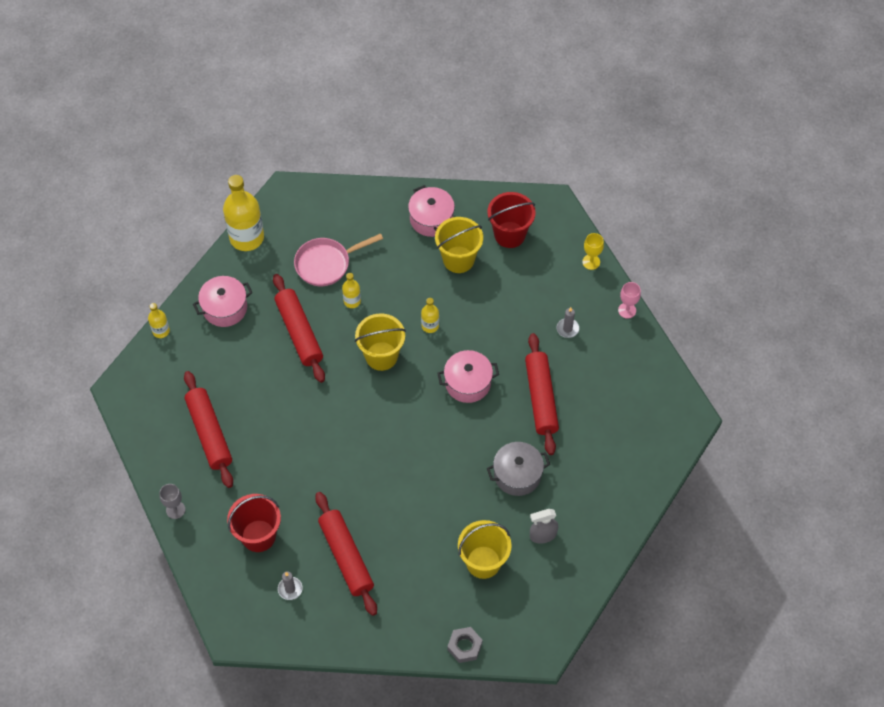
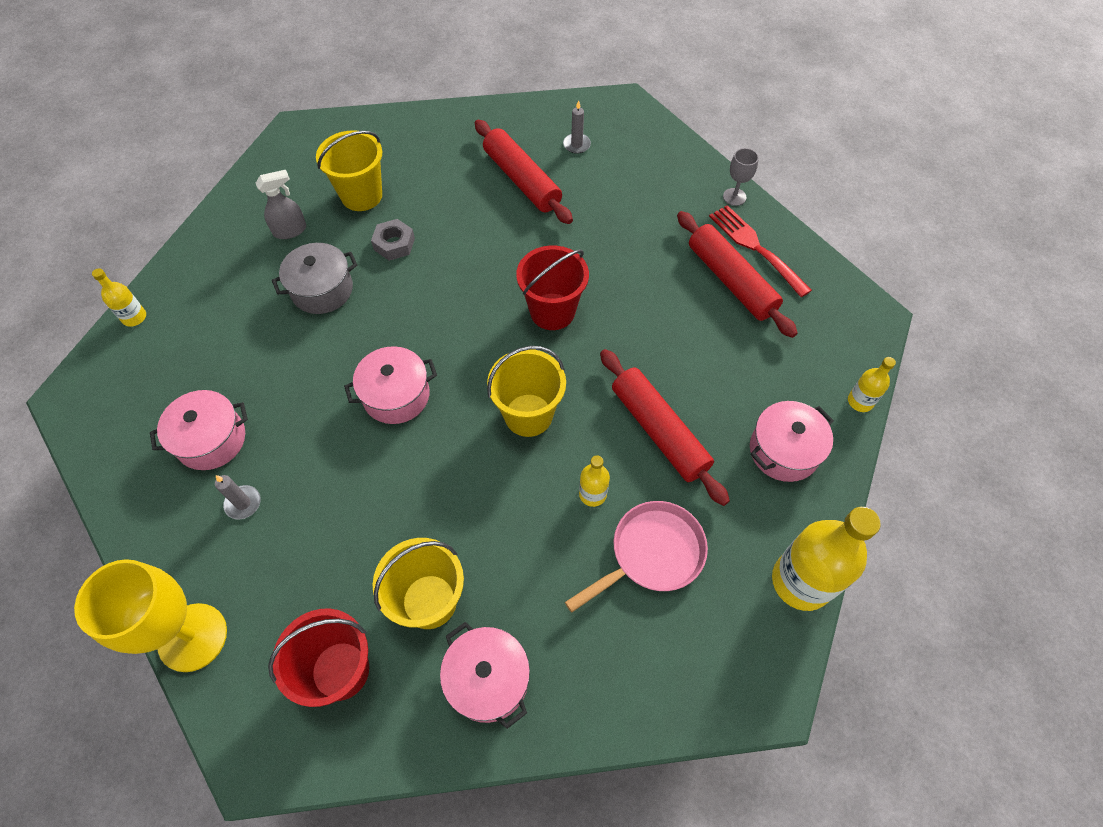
camera: 170 degrees right, 0 degrees up
(179, 459) = (755, 247): none -> red fork
(258, 536) = (628, 186): red bucket -> red bucket (552, 311)
(430, 326) = (462, 473): yellow bottle -> yellow bottle (134, 317)
(464, 646) = (377, 123): grey nut -> grey nut (394, 244)
(541, 398) = (289, 390): red rolling pin -> none
(591, 262) = (192, 637): yellow goblet -> yellow goblet, size x2.10
(591, 372) = (211, 440): none -> pink pot
(627, 310) = (140, 552): pink goblet -> none

